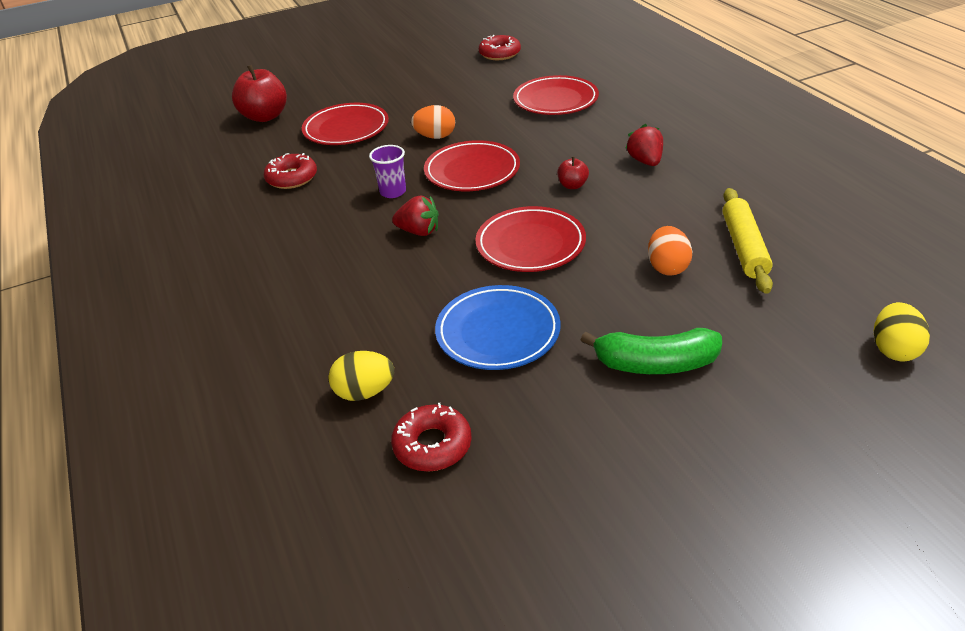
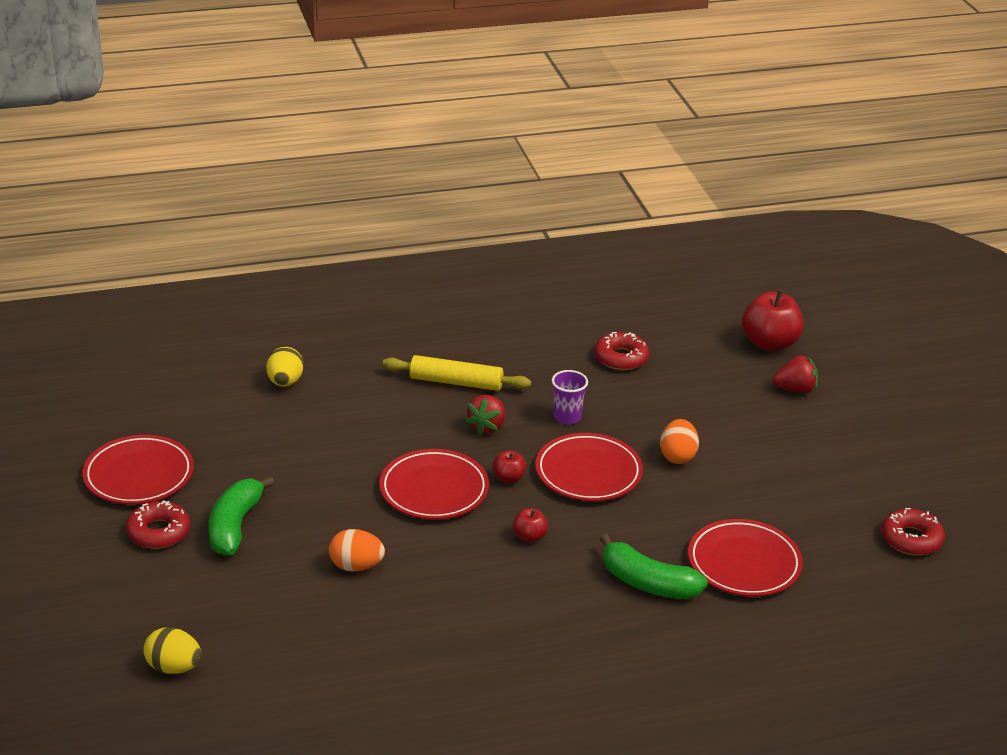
camera: 95 degrees right, 5 degrees down
(346, 129) = (719, 396): red plate -> red plate (139, 475)
(432, 445) = (215, 407): red donut -> red donut (159, 532)
(496, 207) = (508, 478): none -> red apple
(498, 332) = (318, 452): blue plate -> none
(600, 130) = (648, 583): none -> green banana
(645, 161) = (559, 602): red strawberry -> red strawberry (795, 389)
(744, 247) = (362, 626): yellow rolling pin -> yellow rolling pin (456, 382)

